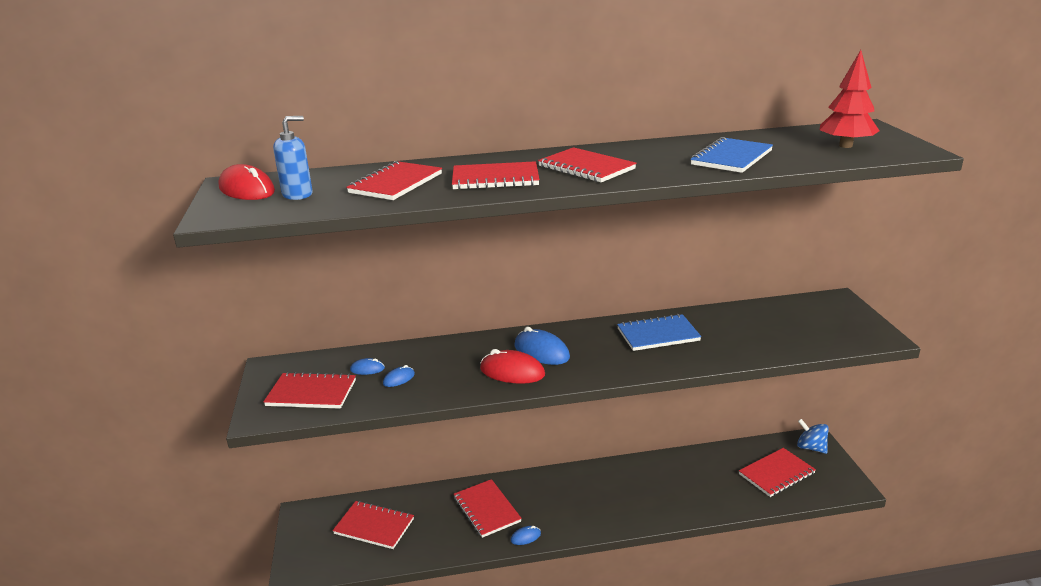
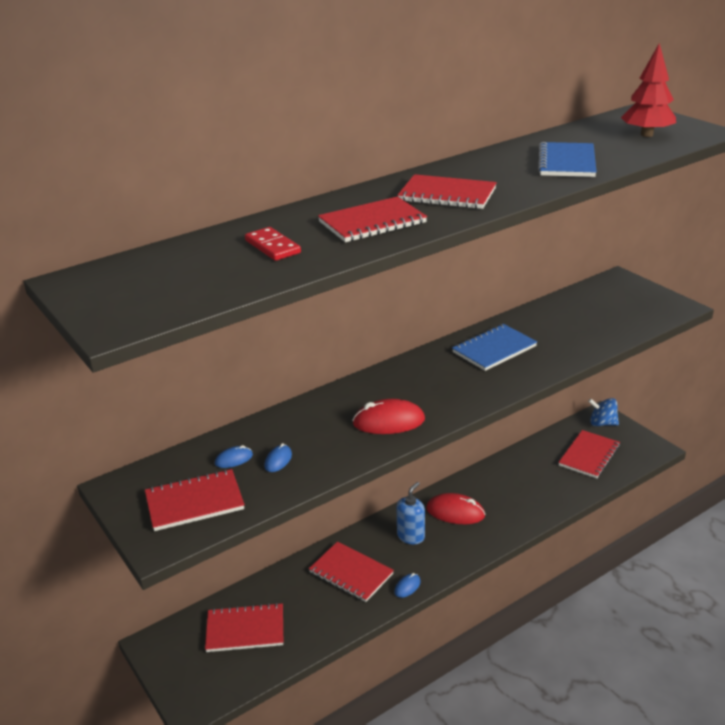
camera: 25 degrees left, 5 degrees up
(247, 190) = (104, 286): red mouse -> red mouse (455, 512)
(297, 194) = (176, 280): blue soap dispenser -> blue soap dispenser (411, 536)
(396, 183) = (273, 247): red notebook -> red domino
(541, 351) = (399, 393): blue mouse -> none

